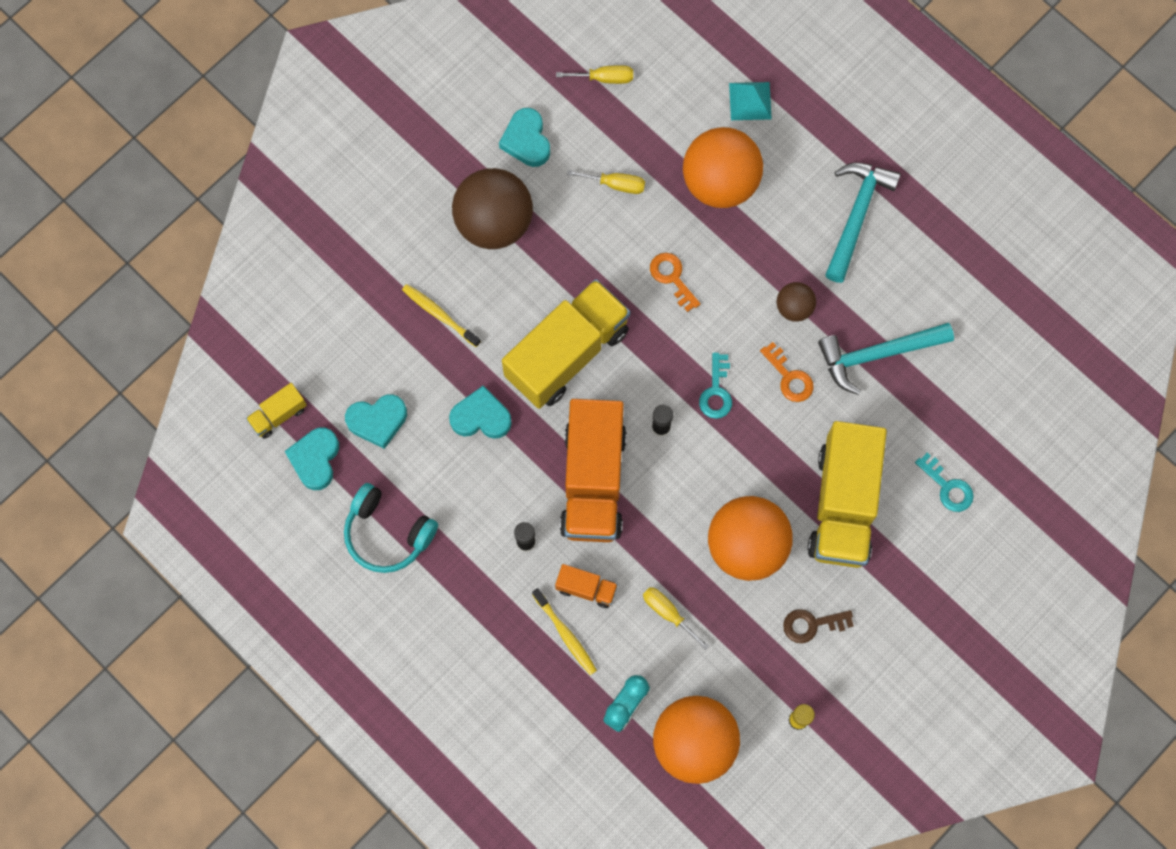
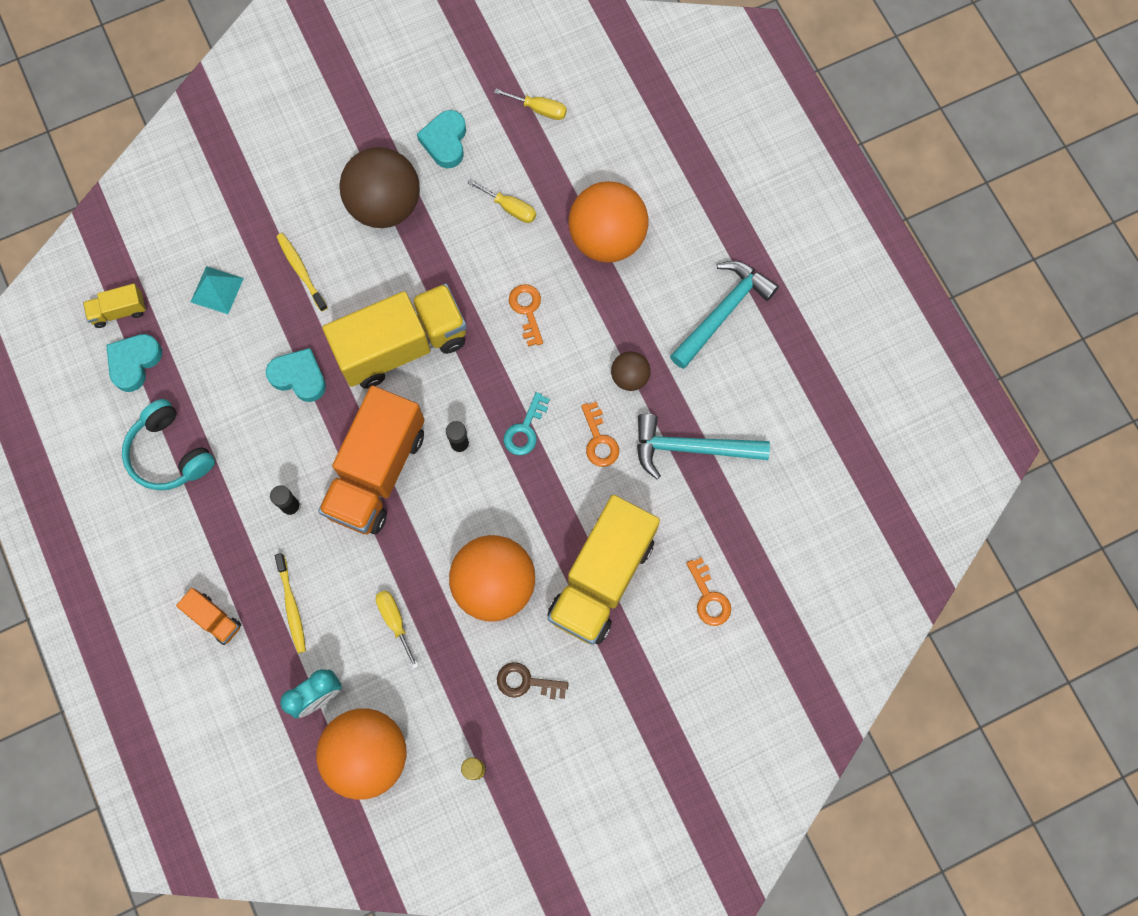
camera: 20 degrees right, 0 degrees up
(377, 421) = (204, 347): turquoise heart -> none
(586, 588) = (328, 570): orange truck -> orange truck (214, 619)
(750, 101) = (665, 173): turquoise pyramid -> turquoise pyramid (217, 290)
(947, 487) = (708, 597): turquoise key -> orange key

